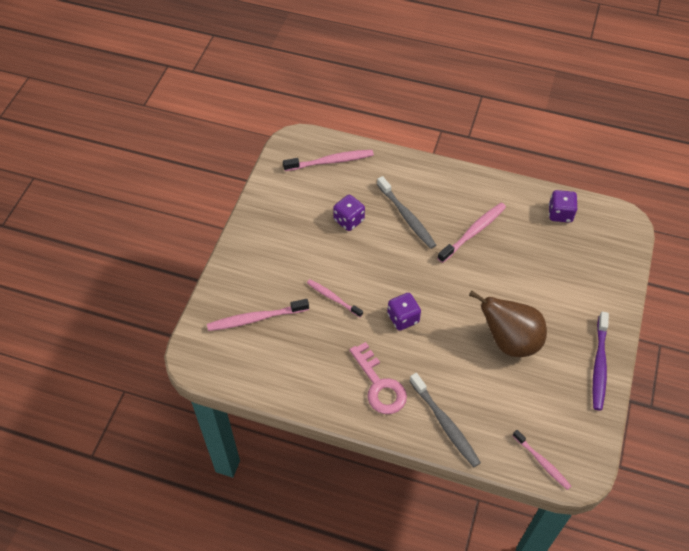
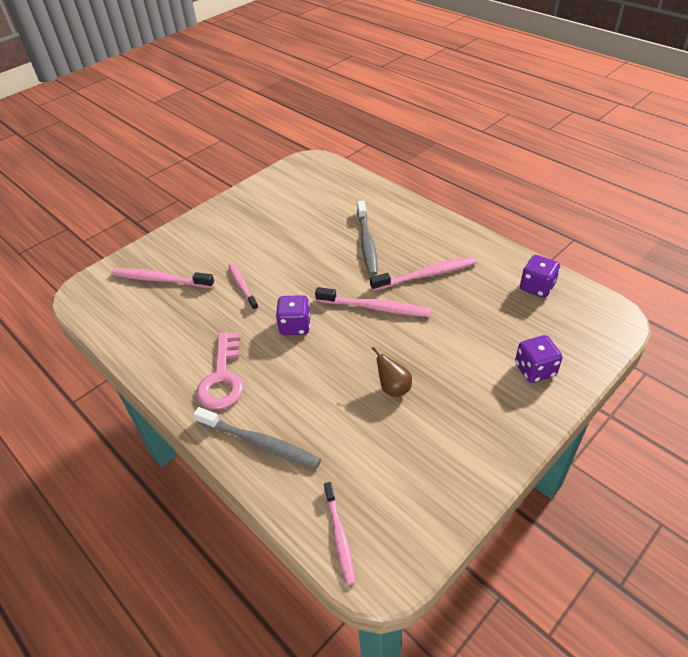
camera: 30 degrees right, 10 degrees down
(330, 161) = (329, 182): pink toothbrush -> pink toothbrush (375, 307)
(349, 220) = (309, 230): purple dice -> purple dice (534, 370)
(445, 423) = (259, 443): grey toothbrush -> grey toothbrush turned 60 degrees counterclockwise
(509, 341) = (393, 388): brown pear -> brown pear, size x0.47
(599, 365) = (487, 454): purple toothbrush -> none

